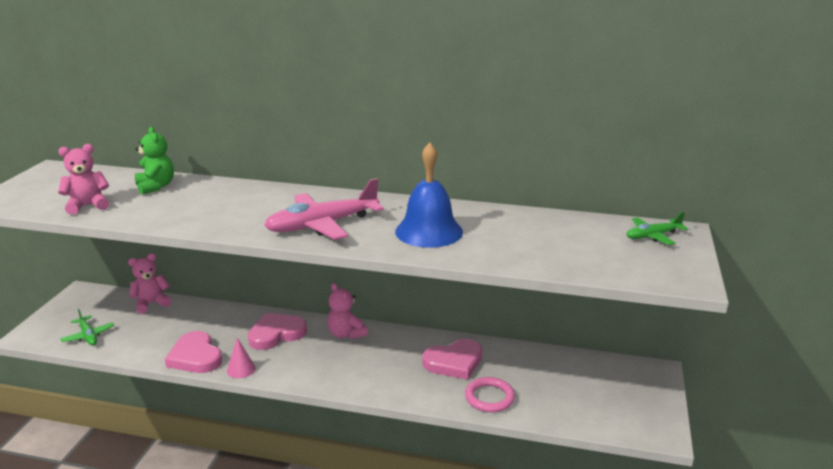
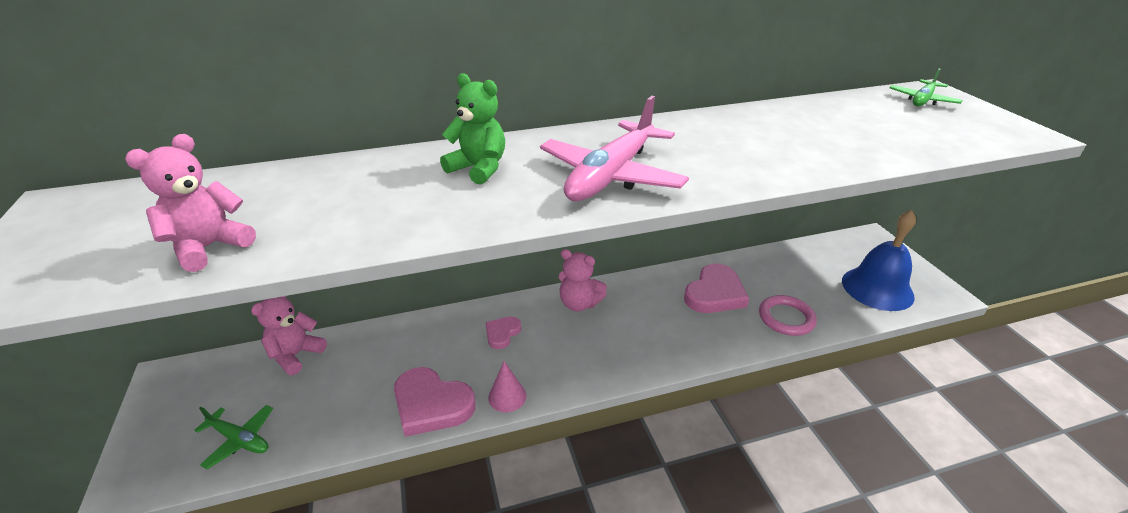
camera: 30 degrees left, 10 degrees up
(156, 186) = (295, 186): green teddy bear -> green teddy bear (478, 169)
(276, 334) = (502, 333): pink heart -> pink heart, size x0.55
(429, 231) = (737, 150): blue bell -> blue bell (877, 288)

